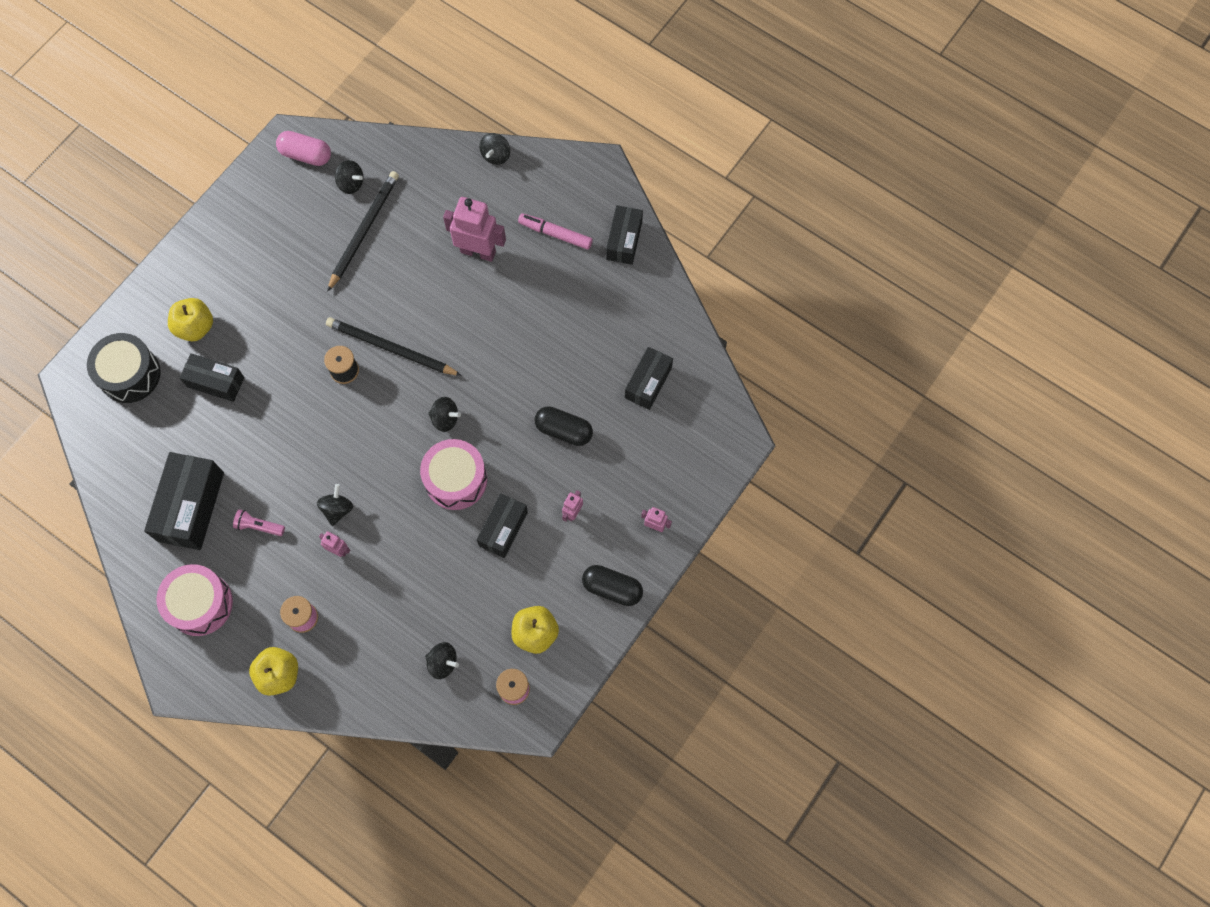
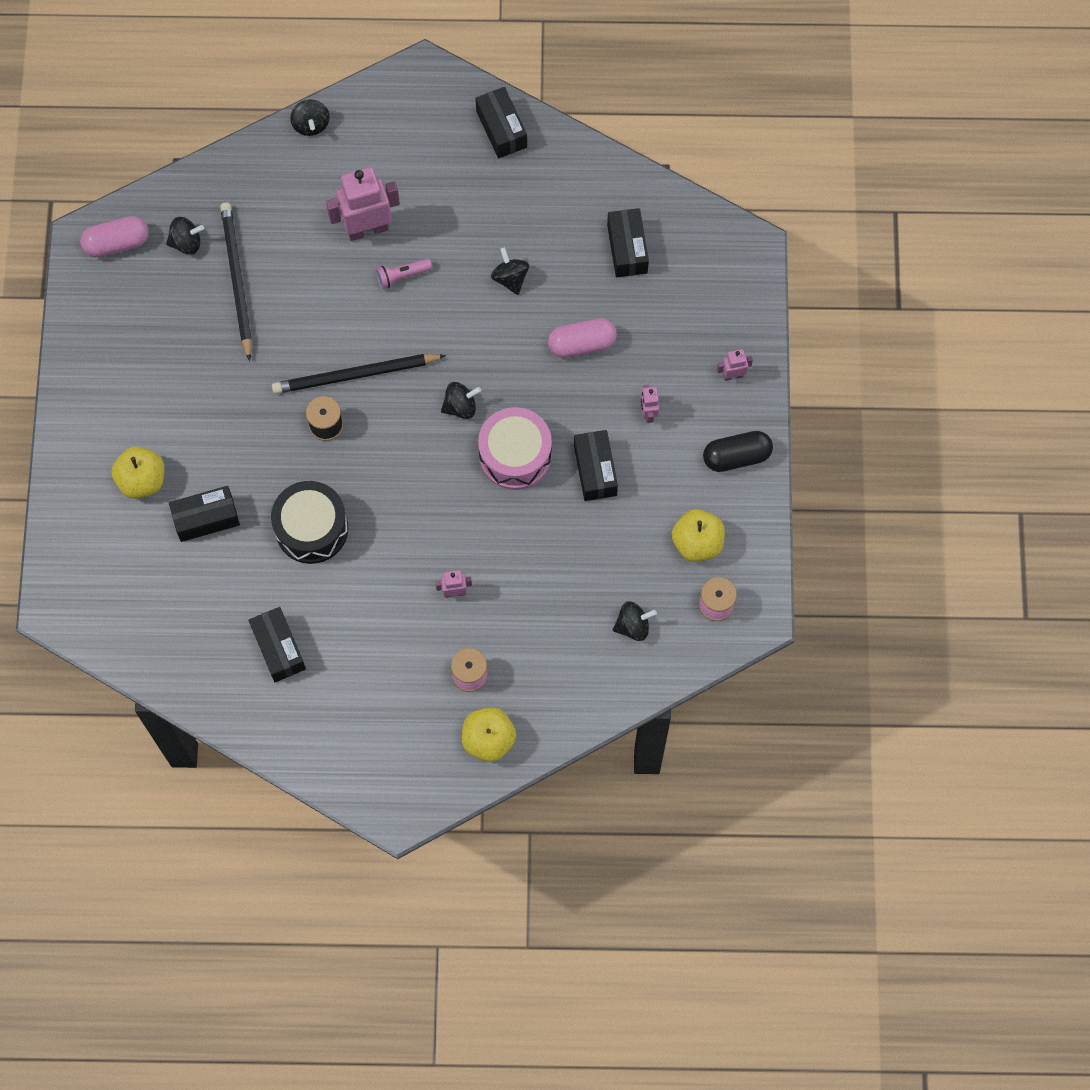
camera: 35 degrees left, 0 degrees up
(130, 374) = (113, 567): black drum -> black drum (311, 529)
(191, 507) = (278, 648): black box -> black box, size x0.64
(200, 604) = (361, 729): pink drum -> none
(259, 526) = (360, 622): pink flashlight -> pink flashlight (402, 276)
(337, 509) = (423, 556): black spinning top -> black spinning top (510, 278)
(555, 234) = (430, 164): pink marker -> none
(564, 430) = (582, 344): black capsule -> pink capsule

